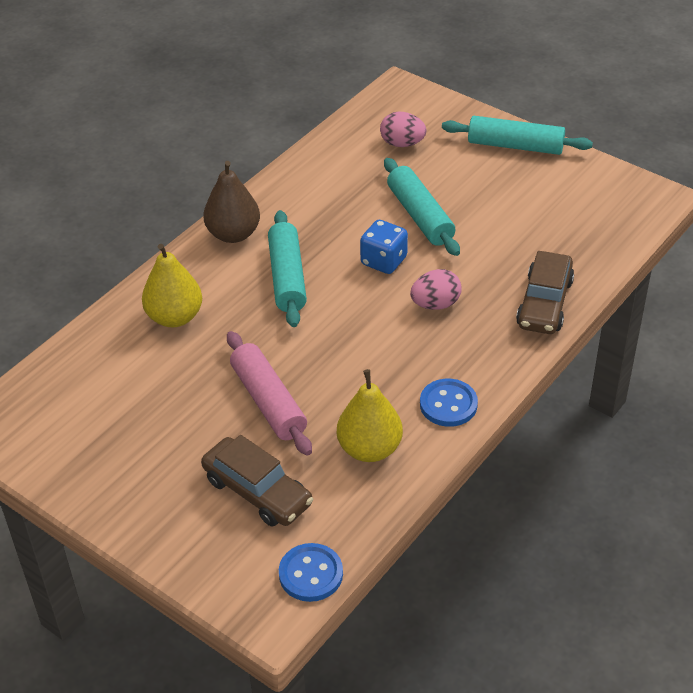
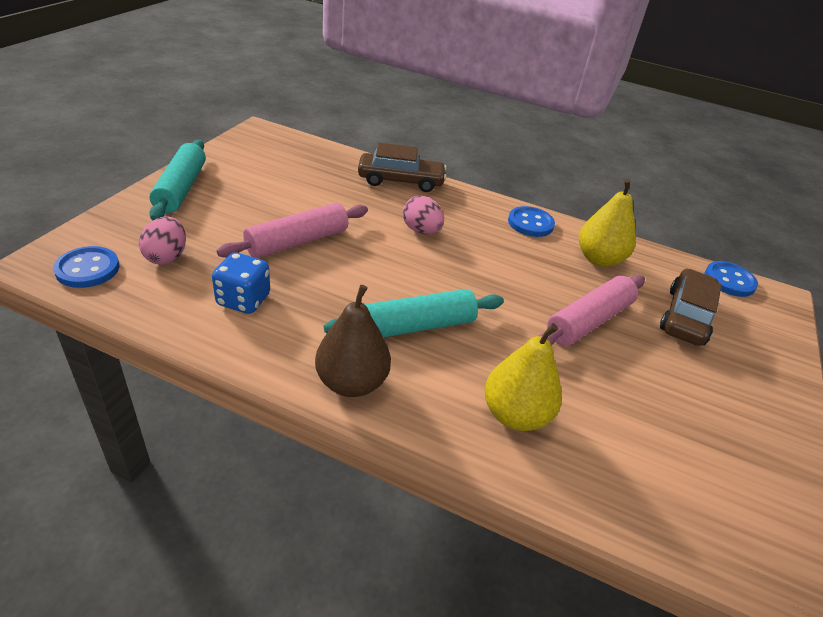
camera: 110 degrees left, 5 degrees down
(383, 261) = (371, 261): blue dice -> blue dice (243, 300)
(389, 108) = (87, 269): none -> blue button
(420, 216) = (297, 241): turquoise rolling pin -> pink rolling pin

